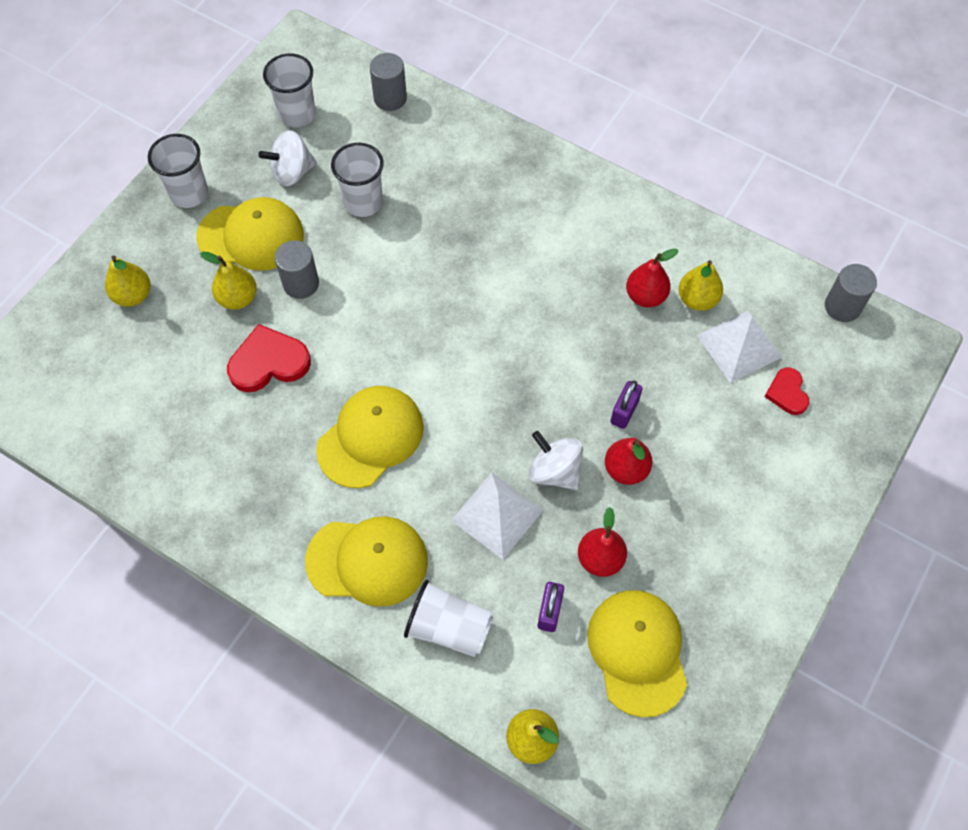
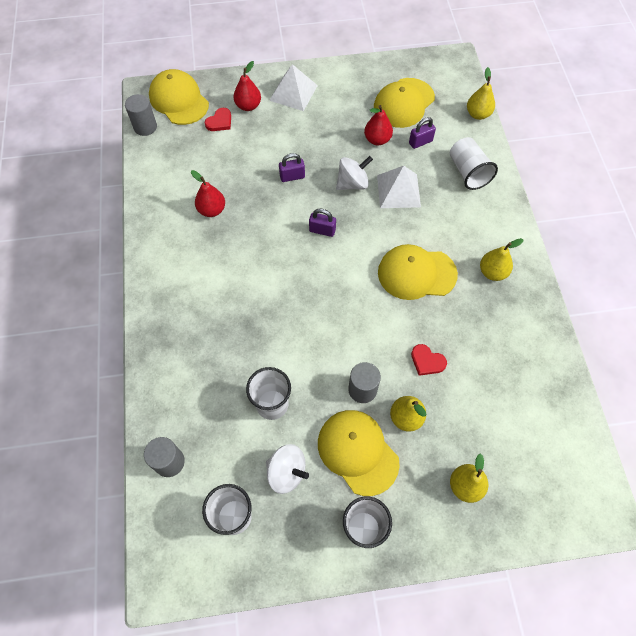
camera: 130 degrees left, 0 degrees up
(268, 362) = (427, 361): red heart -> red heart, size x0.60
(367, 561) = (475, 225): yellow cap -> yellow cap (179, 100)
(516, 386) = (322, 230): none -> purple padlock
(555, 471) = (352, 183): white spinning top -> white spinning top turned 120 degrees counterclockwise
(626, 469) = (323, 157): red pear -> red pear (248, 106)
(697, 299) = (193, 187): yellow pear -> yellow pear (492, 272)
(739, 346) = (208, 154): white pyramid -> white pyramid (293, 92)

